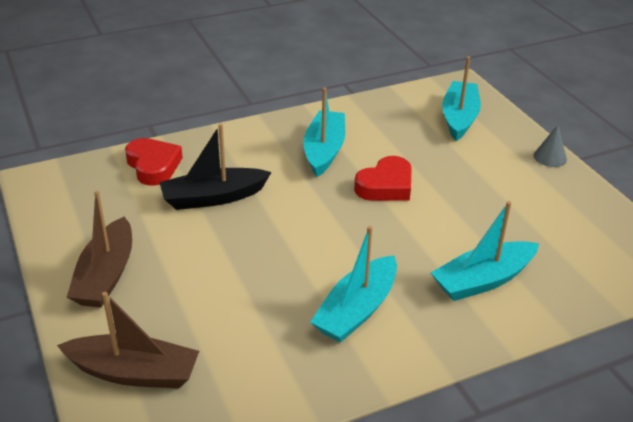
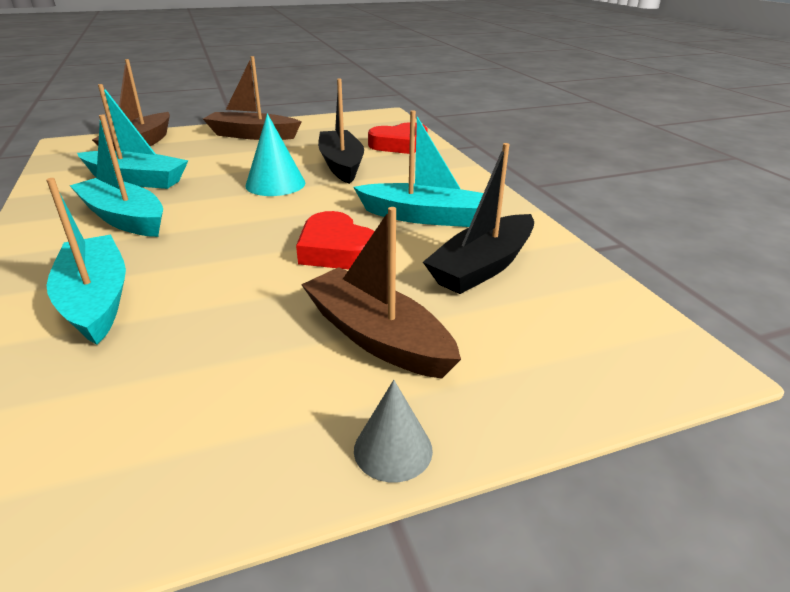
camera: 95 degrees right, 5 degrees down
(265, 232) = (275, 184): none -> turquoise cone
(392, 130) = (482, 267): none -> black boat
(459, 118) = (539, 339): turquoise boat -> turquoise boat (136, 180)
(477, 164) = (377, 337): none -> brown boat

